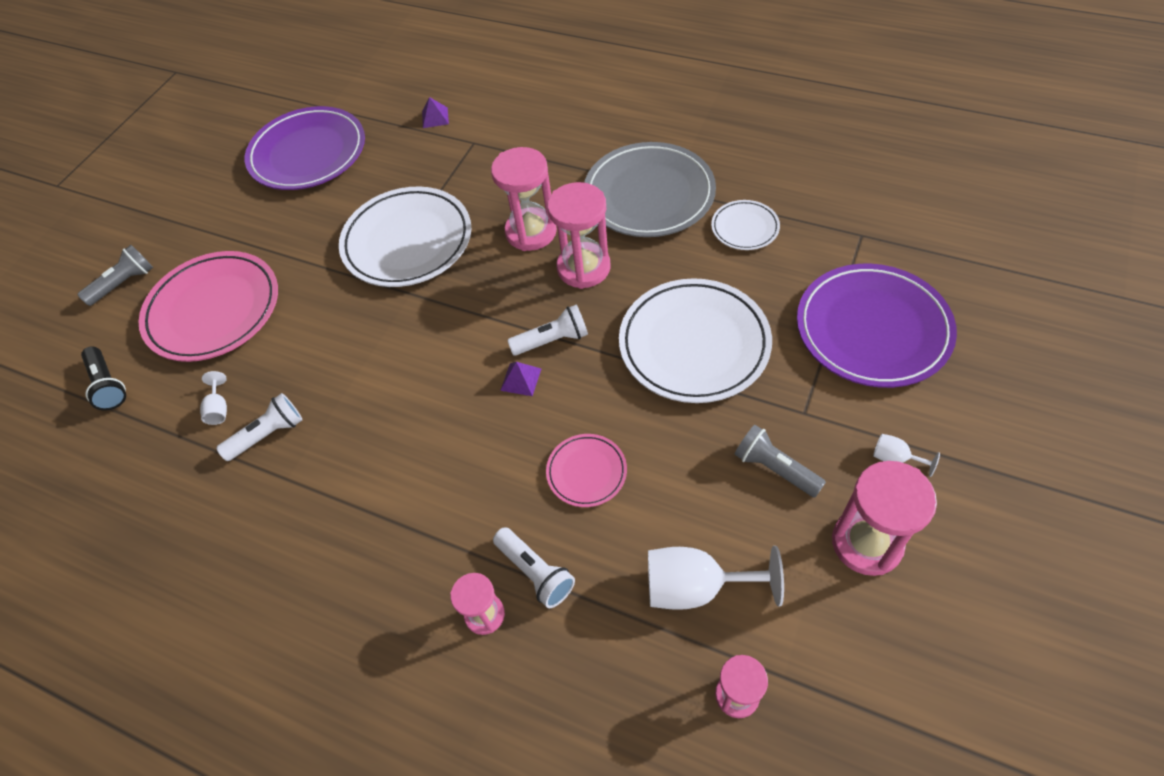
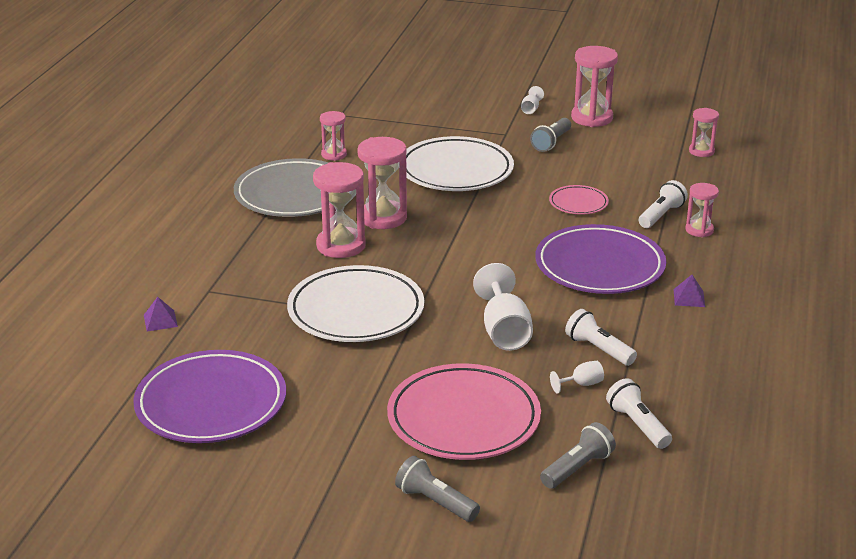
camera: 105 degrees left, 25 degrees down
(108, 385) = (577, 468): black flashlight -> grey flashlight
(521, 379) = (505, 235): purple pyramid -> purple pyramid (689, 298)
(552, 340) = (464, 225): white flashlight -> white flashlight (638, 425)
(696, 587) = (644, 164): white goblet -> white goblet (504, 331)
(745, 228) = (334, 155): white plate -> pink hourglass
(872, 329) = (430, 113): purple plate -> purple plate (599, 266)

